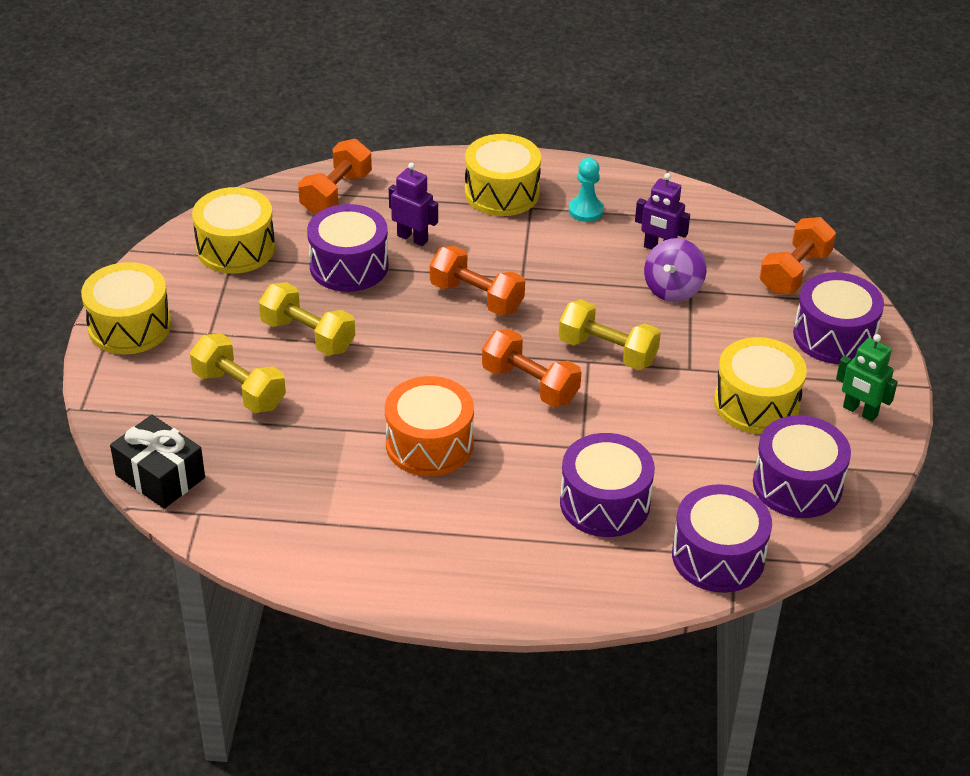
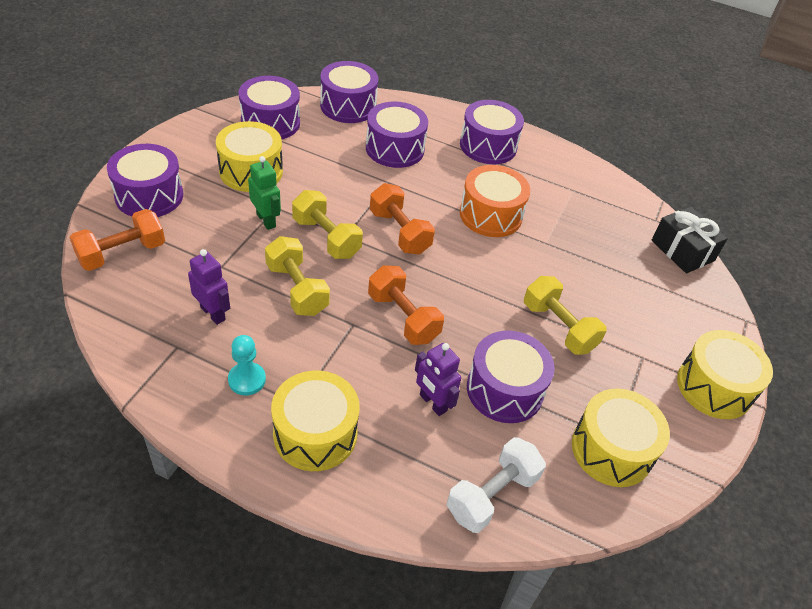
camera: 165 degrees left, 5 degrees up
(239, 390) = (621, 297): yellow dumbbell -> yellow dumbbell (297, 289)
(336, 193) = (492, 495): orange dumbbell -> white dumbbell
(475, 558) = (488, 146): none -> purple drum
(673, 289) = (234, 271): purple spinning top -> none
(860, 411) = (188, 146): green robot -> green robot (266, 220)

